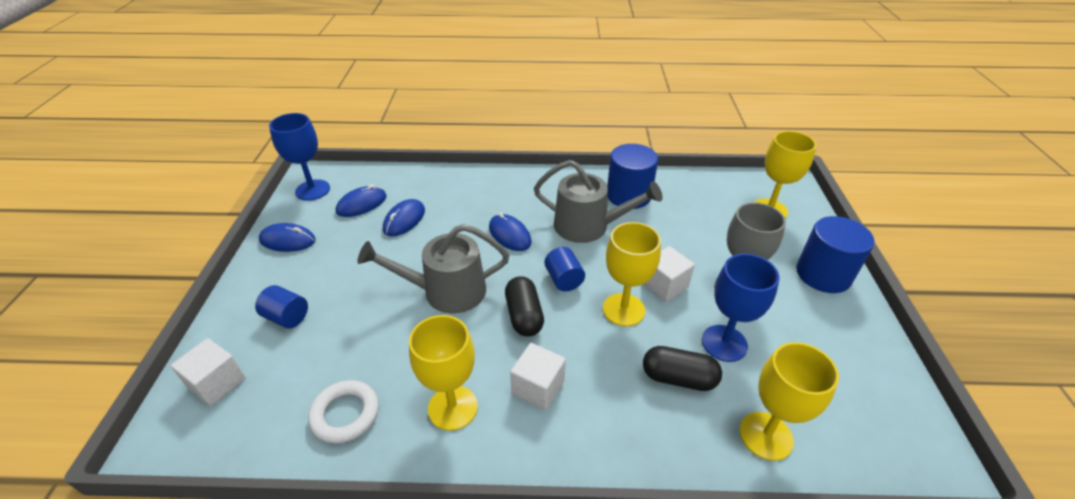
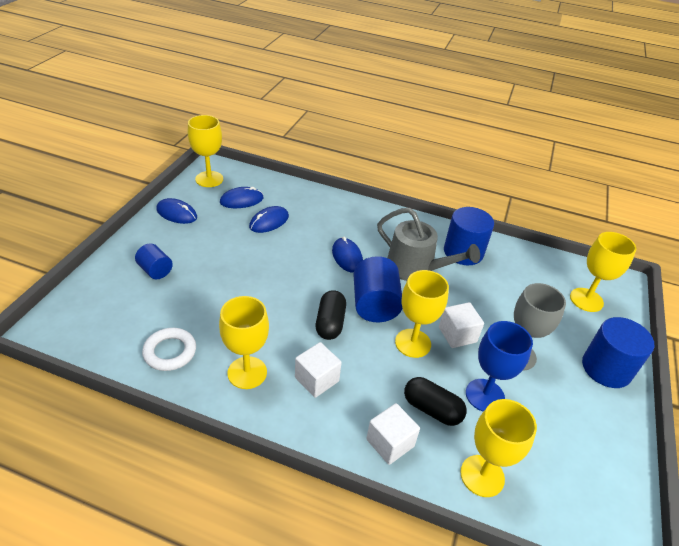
camera: 15 degrees right, 0 degrees up
(217, 383) = (92, 302): white cube -> white cube (390, 443)
(312, 190) = (209, 179): blue goblet -> yellow goblet
(446, 291) = (278, 286): grey watering can -> none
(564, 279) = (375, 305): blue cylinder -> blue cylinder, size x1.71

